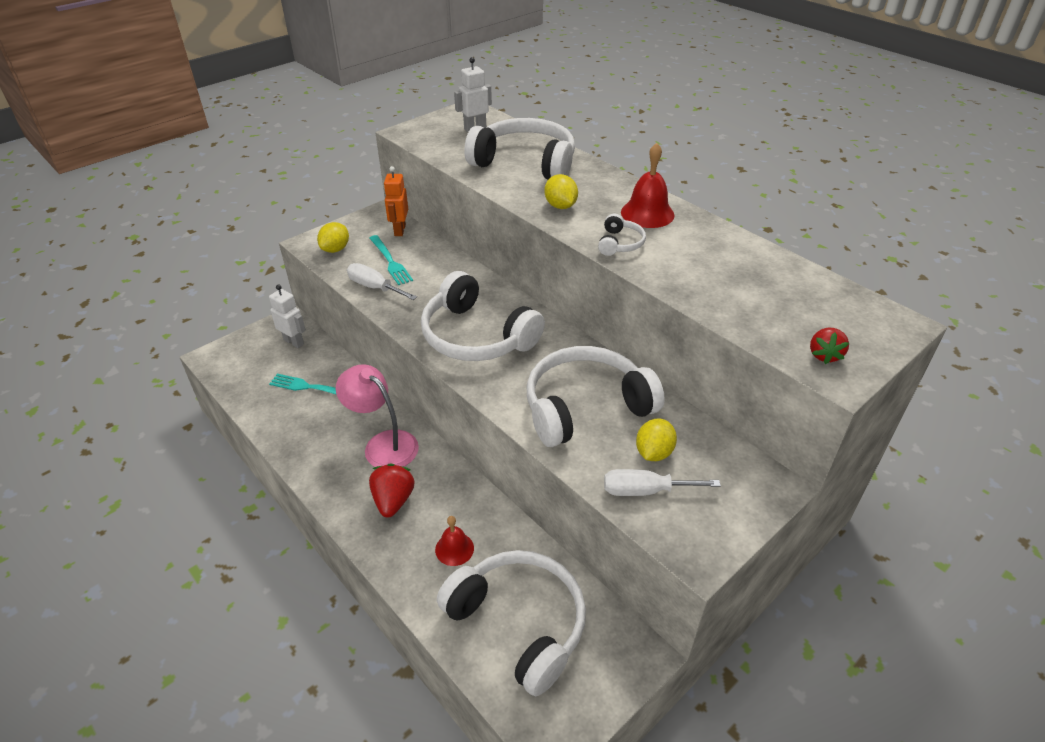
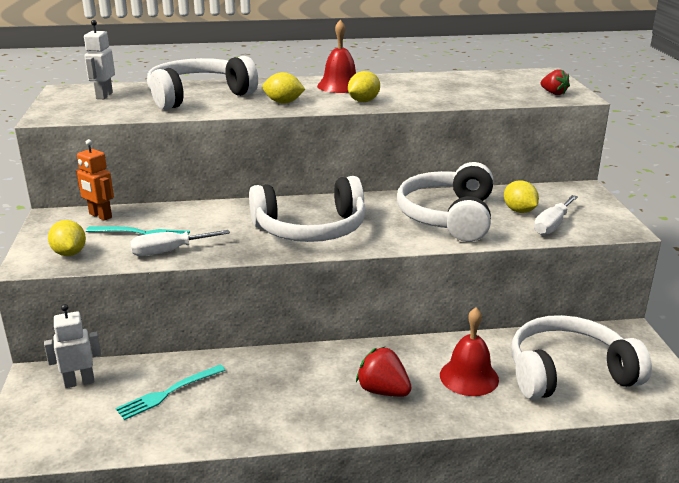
camera: 55 degrees left, 15 degrees down
(383, 444) = (306, 373): pink lamp -> none
(454, 549) = (469, 377): red bell -> red bell, size x1.53
(620, 243) = (363, 101): white headphones -> yellow lemon

